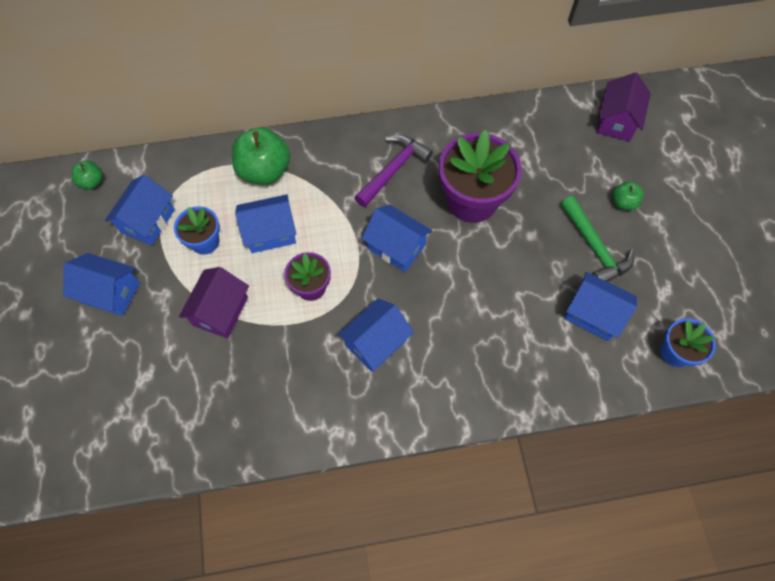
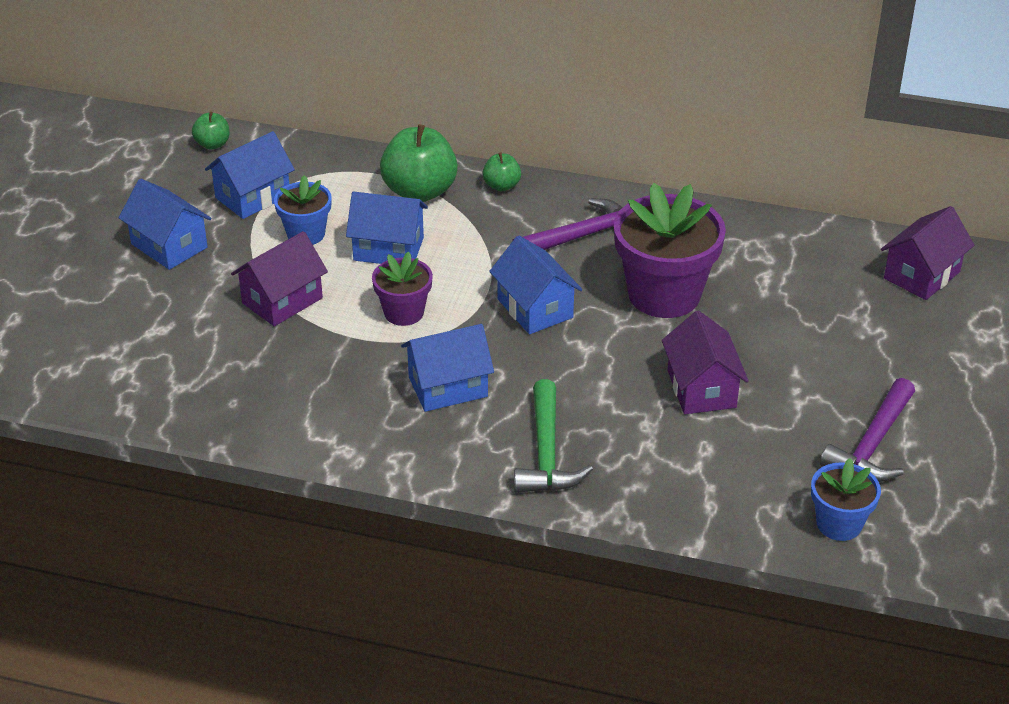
camera: 25 degrees right, 25 degrees down
(537, 273) = (701, 389): none -> purple house
(593, 314) = (750, 451): blue house -> none
(594, 247) = (798, 388): green hammer -> green hammer (546, 453)
(623, 202) = (872, 357): green apple -> green apple (501, 186)
(660, 276) = (872, 445): none -> purple hammer

